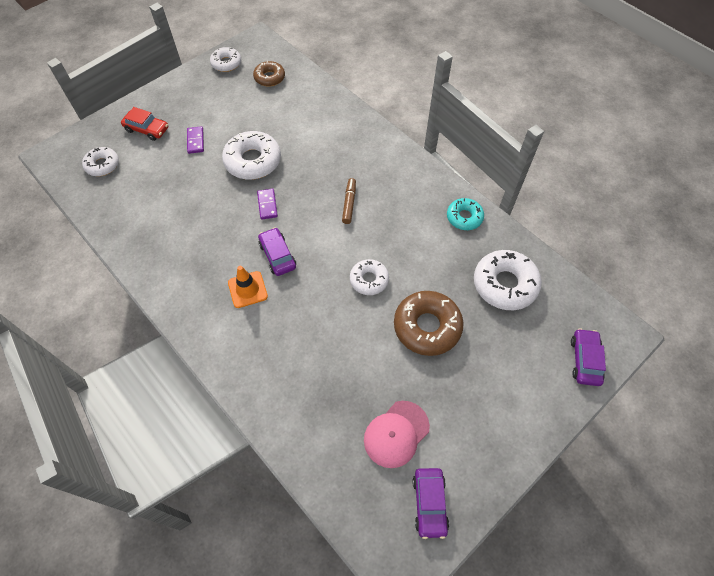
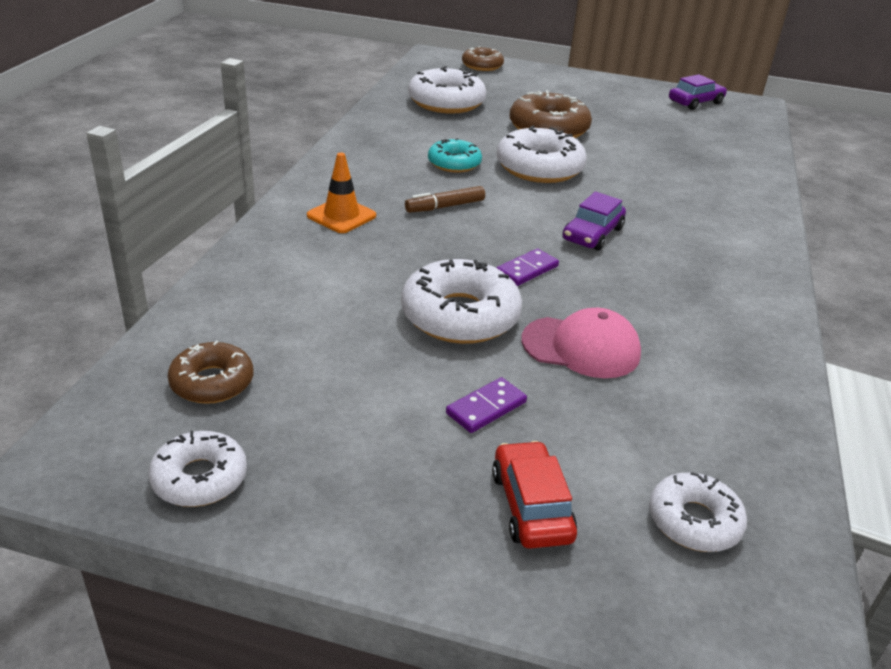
camera: 125 degrees left, 25 degrees down
(247, 289) = (667, 239): orange traffic cone -> orange traffic cone (341, 216)
(369, 280) = (539, 168): white donut -> white donut, size x1.66
(396, 434) = (669, 123): pink cap -> pink cap (581, 347)
(464, 217) = (379, 133): turquoise donut -> turquoise donut (454, 163)
(585, 360) = (482, 65): purple car -> brown donut

